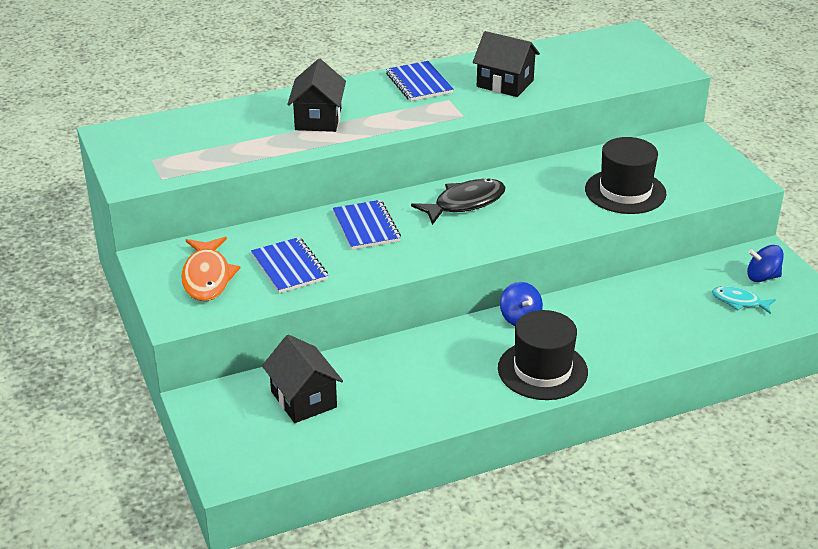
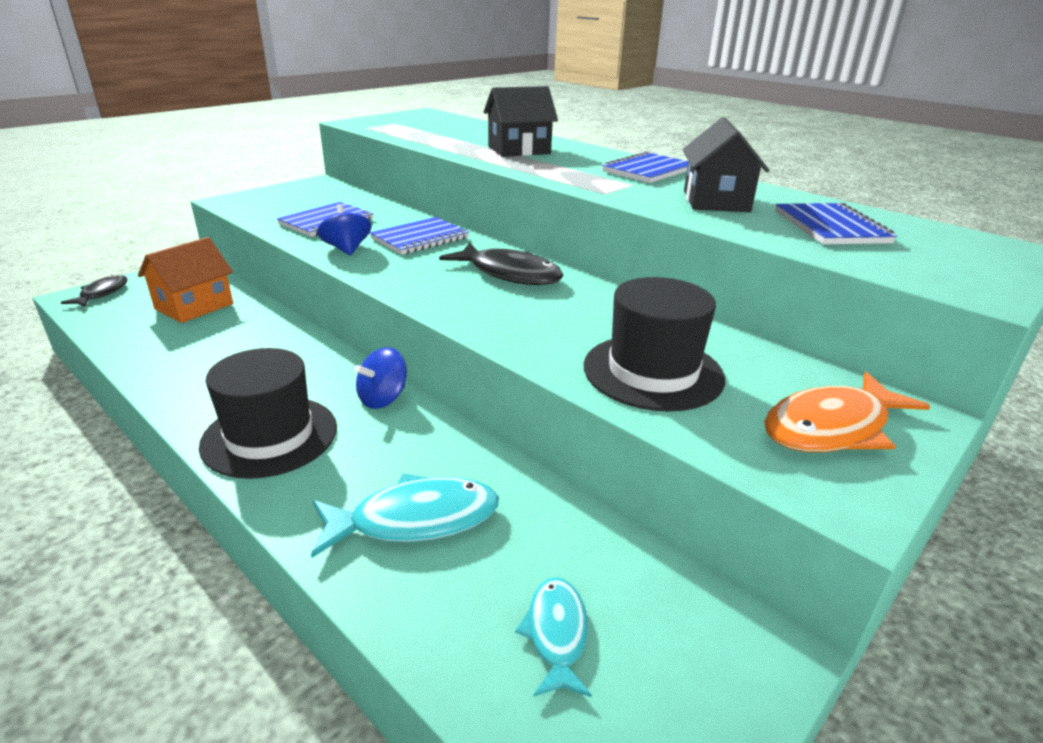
camera: 65 degrees right, 5 degrees down
(207, 277) = (297, 200): orange fish -> orange fish (832, 428)
(230, 458) = (102, 293): none -> black fish
(304, 399) = (194, 306): black house -> orange house
(572, 67) = (831, 227): none -> blue notebook
(649, 326) = (415, 520): none -> turquoise fish
(762, 277) = (671, 660): blue spinning top -> blue spinning top (347, 249)

